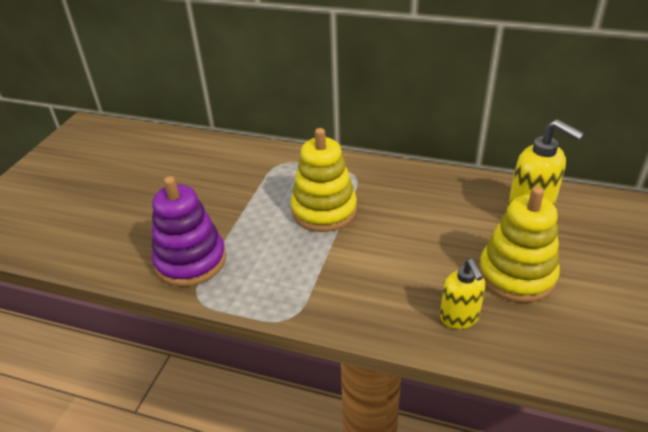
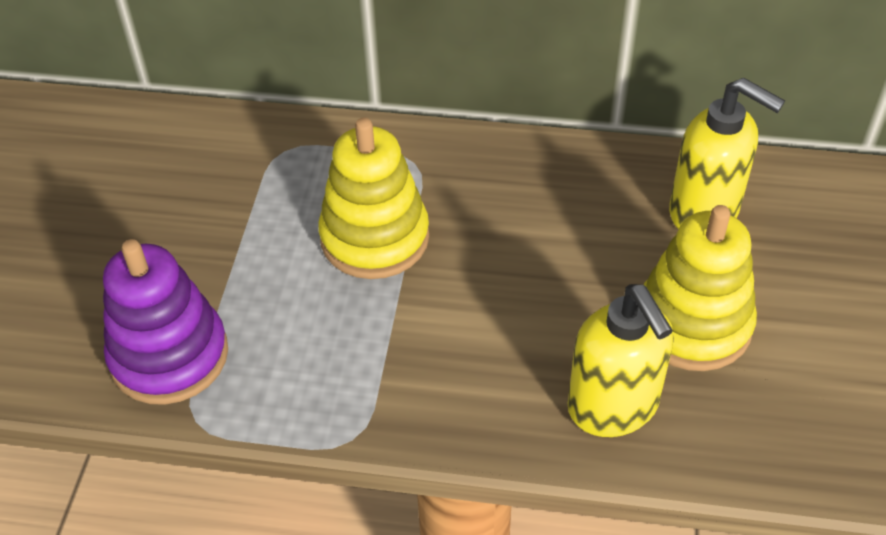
camera: 10 degrees left, 10 degrees up
(459, 318) = (613, 407): yellow soap dispenser -> yellow soap dispenser, size x1.54

